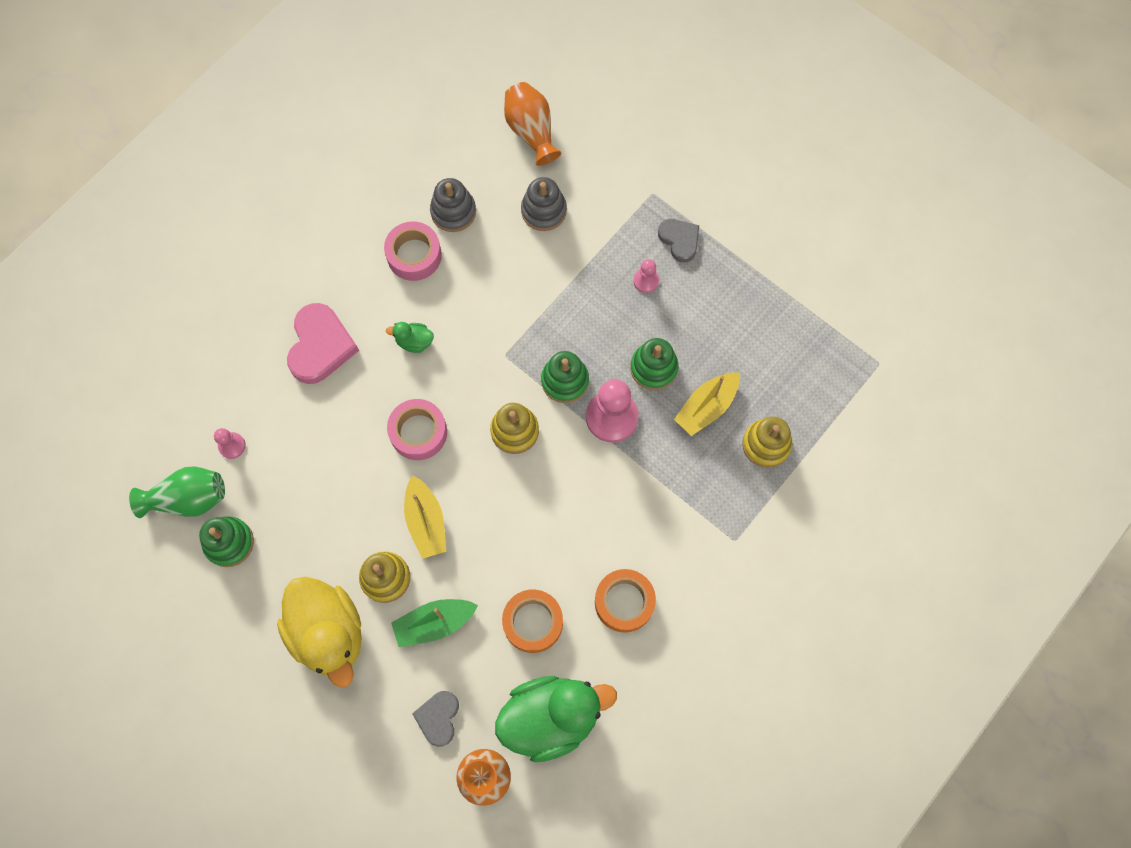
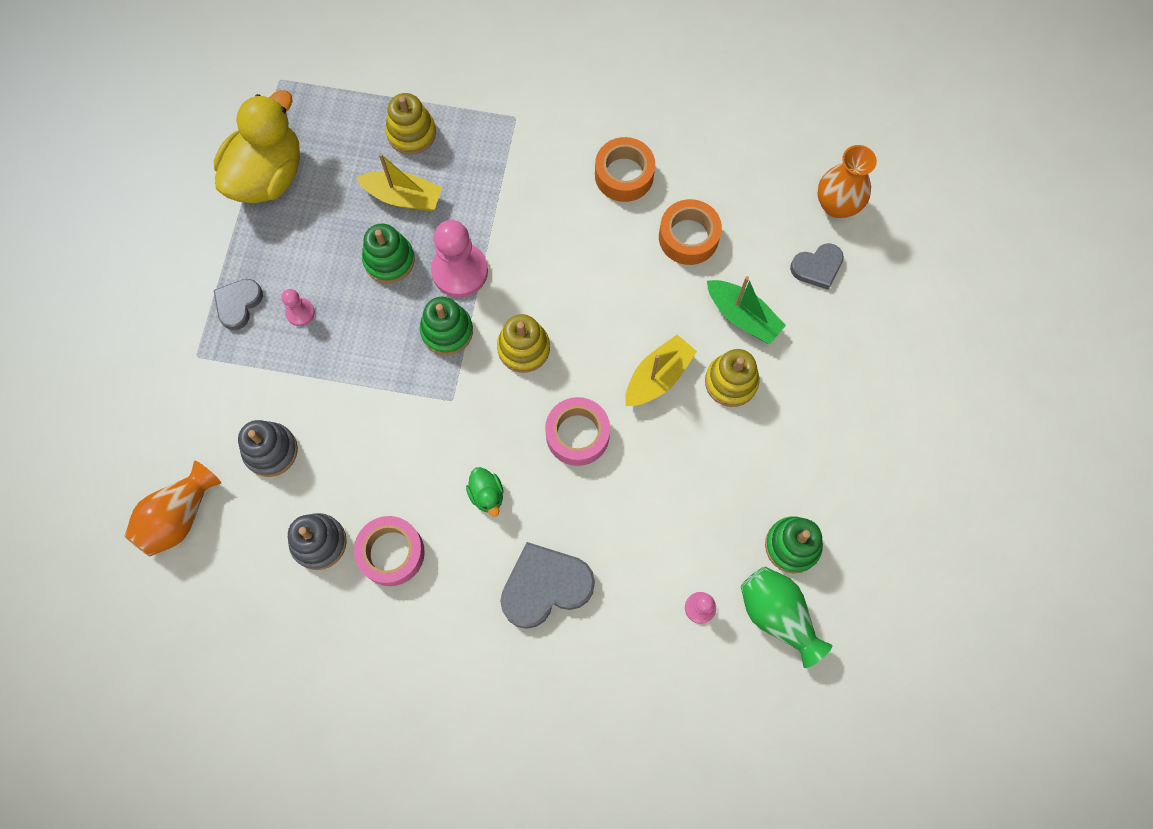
camera: 120 degrees left, 0 degrees up
(320, 346) = (545, 586): pink heart -> grey heart
(328, 633) = (811, 401): yellow duck -> yellow duck (268, 175)
(551, 717) = (756, 181): green duck -> none

